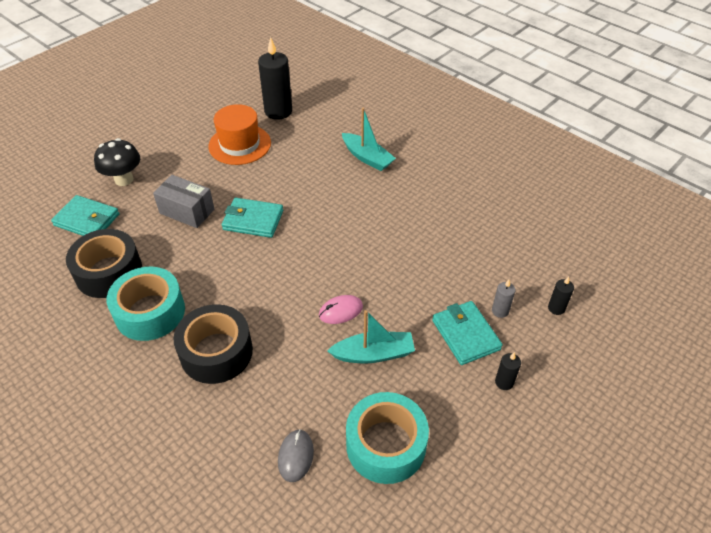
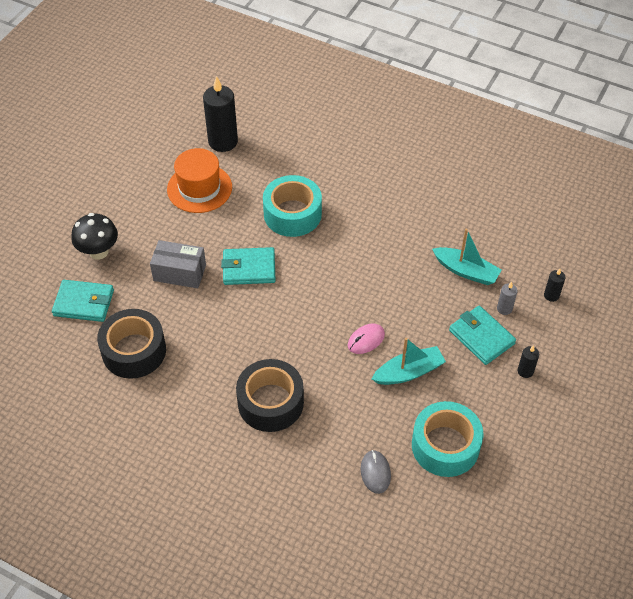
camera: 15 degrees left, 5 degrees up
(150, 312) = (193, 380): turquoise tape -> turquoise tape (292, 214)
(367, 158) = (333, 178): turquoise boat -> turquoise boat (466, 271)

